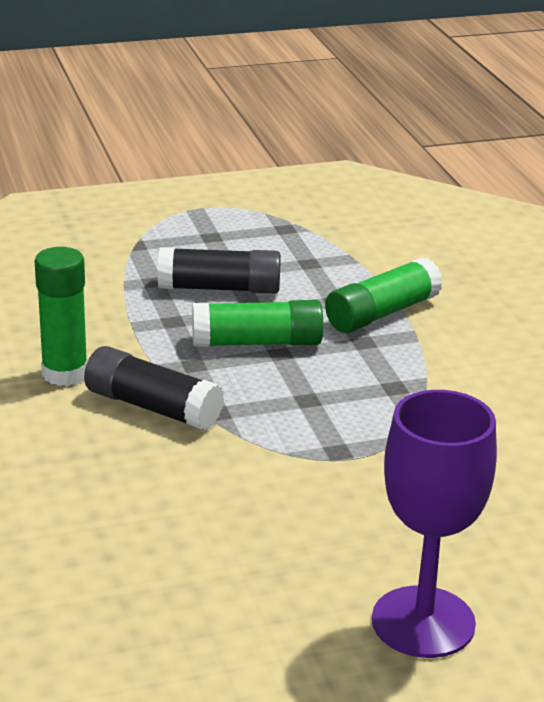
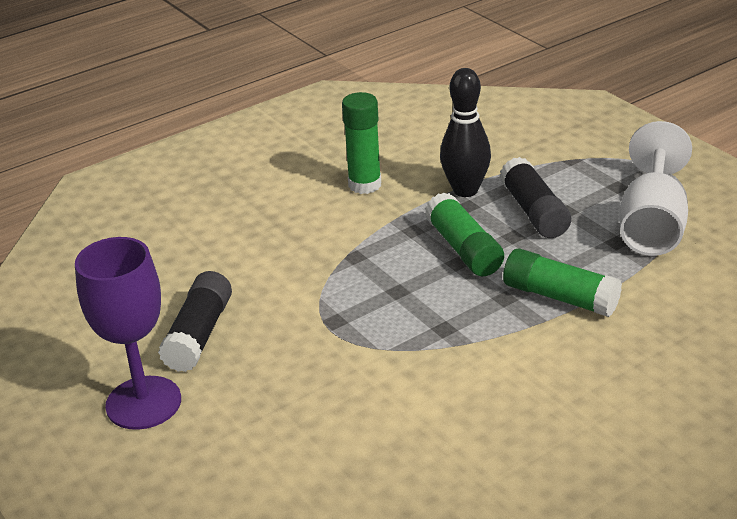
camera: 75 degrees right, 5 degrees up
(140, 315) = (465, 190): none -> black bowling pin
(152, 407) = (344, 229): black glue stick -> black glue stick (199, 334)
(294, 239) = (652, 225): none -> white goblet

